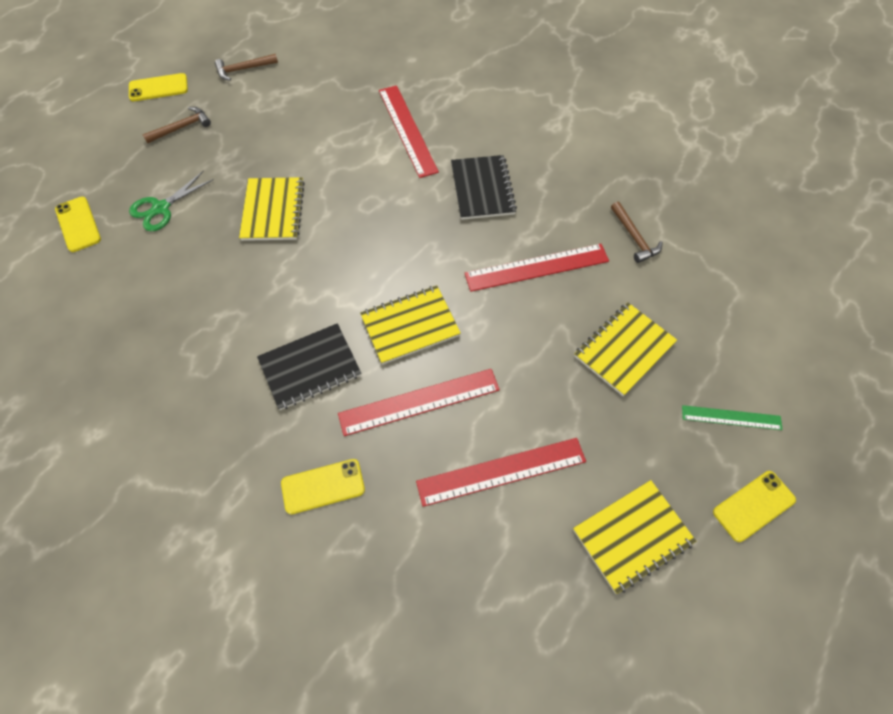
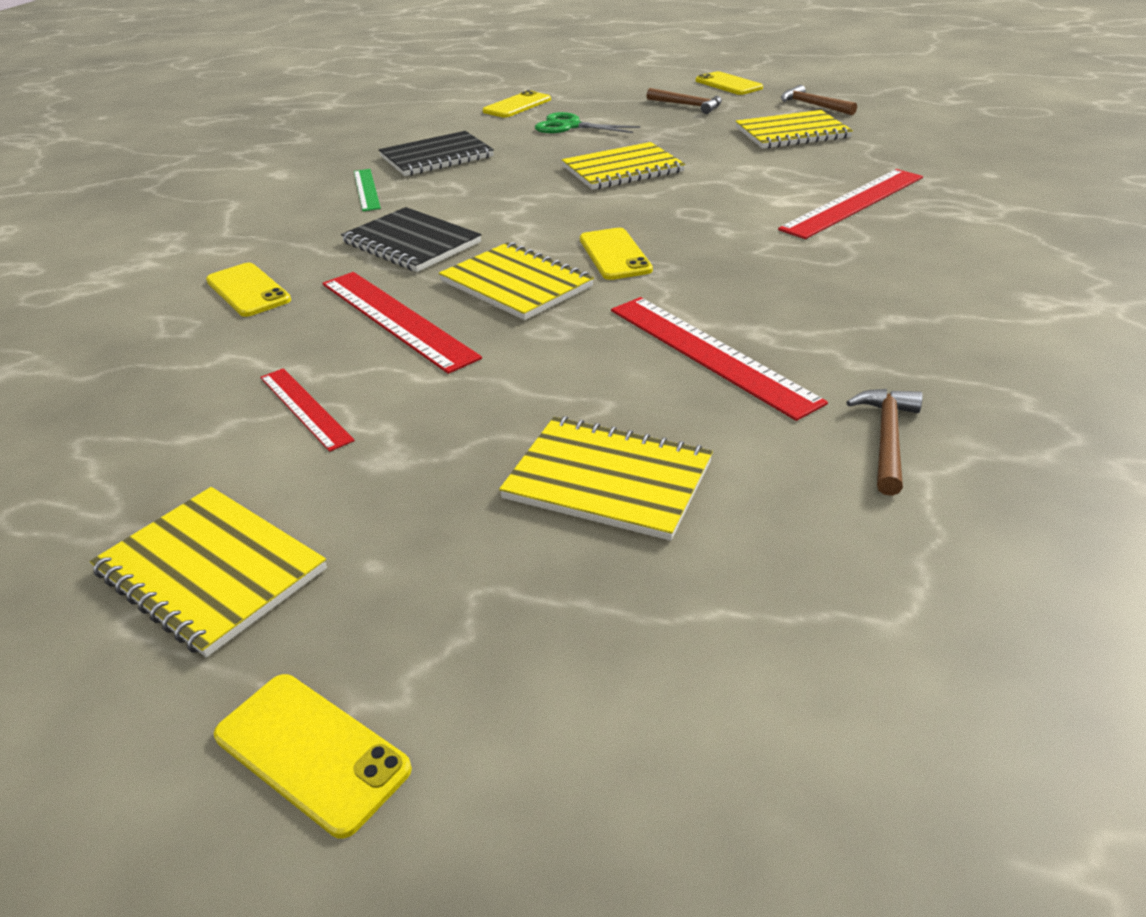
camera: 70 degrees right, 25 degrees down
(283, 103) = (792, 133): none -> yellow notebook
(401, 264) = (615, 254): none -> yellow phone
(482, 189) = (816, 276): black notebook -> black notebook (436, 157)
(501, 471) = (305, 408): red ruler -> red ruler, size x0.60
(634, 237) = (887, 438): brown hammer -> brown hammer turned 150 degrees clockwise
(731, 417) = (530, 669): green ruler -> green ruler (366, 189)

